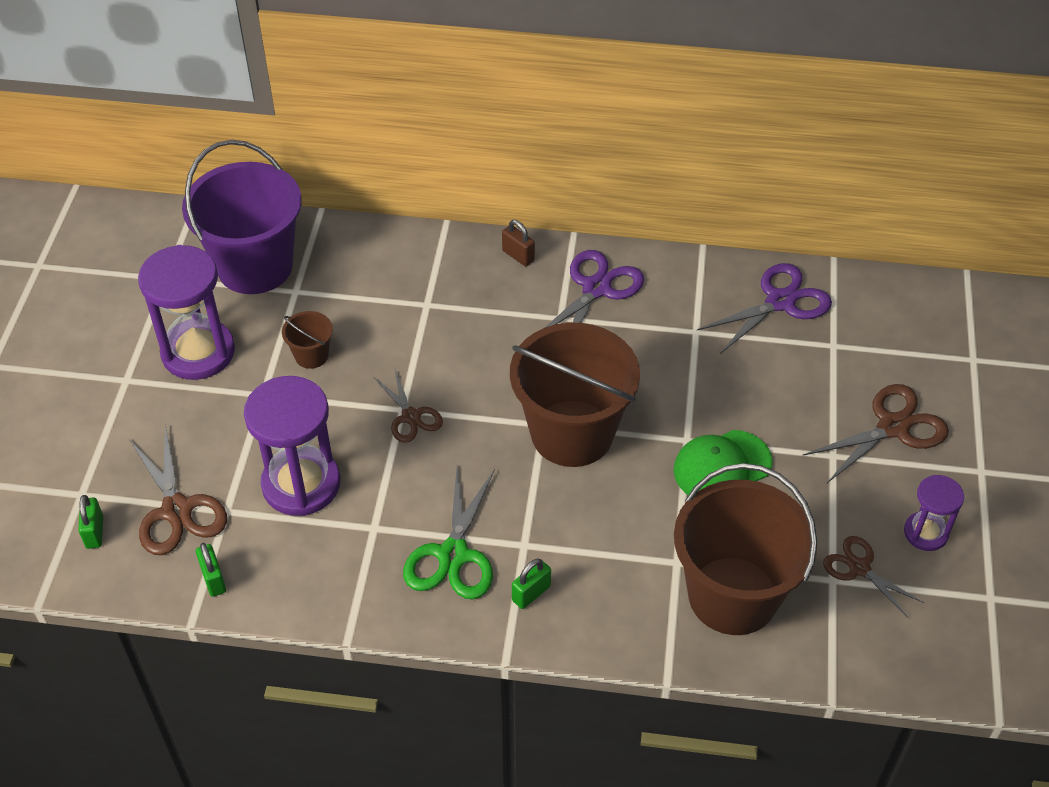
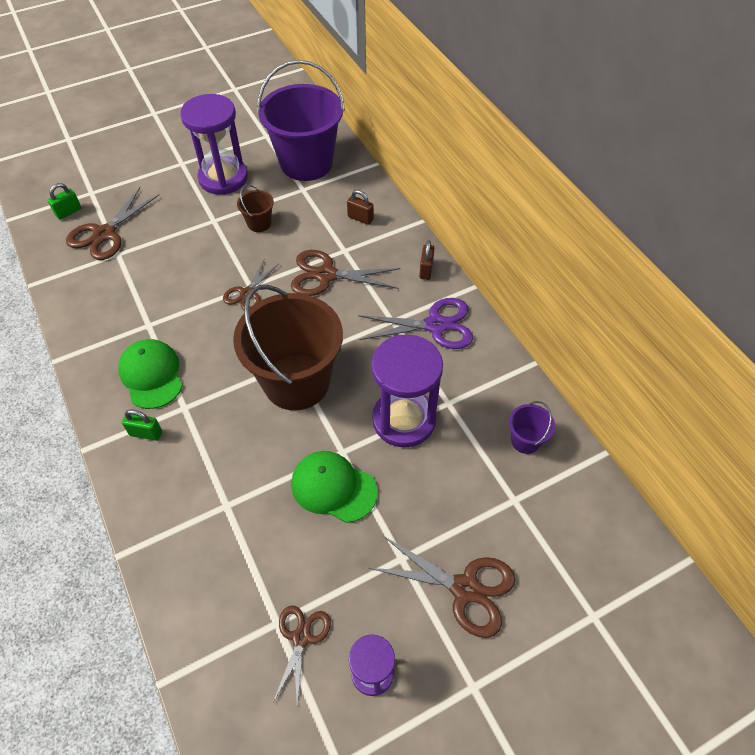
camera: 55 degrees right, 5 degrees up
(213, 579) = (65, 276): green padlock -> none
(301, 484) = (159, 274): purple hourglass -> purple hourglass (404, 420)
(392, 267) = (360, 218): none -> brown padlock
(448, 337) = (326, 275): none -> brown scissors
(453, 555) = (151, 375): green scissors -> green cap
(733, 595) = (218, 558): brown bucket -> none
(780, 302) = (525, 440): purple scissors -> purple bucket

